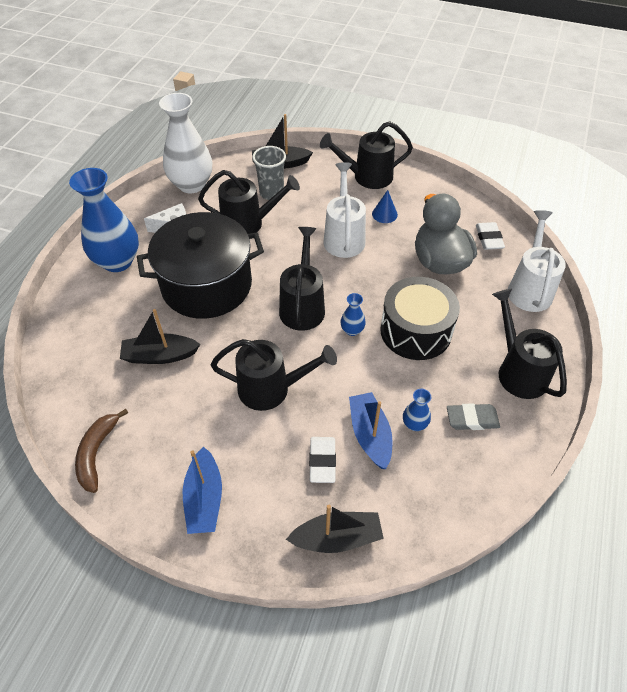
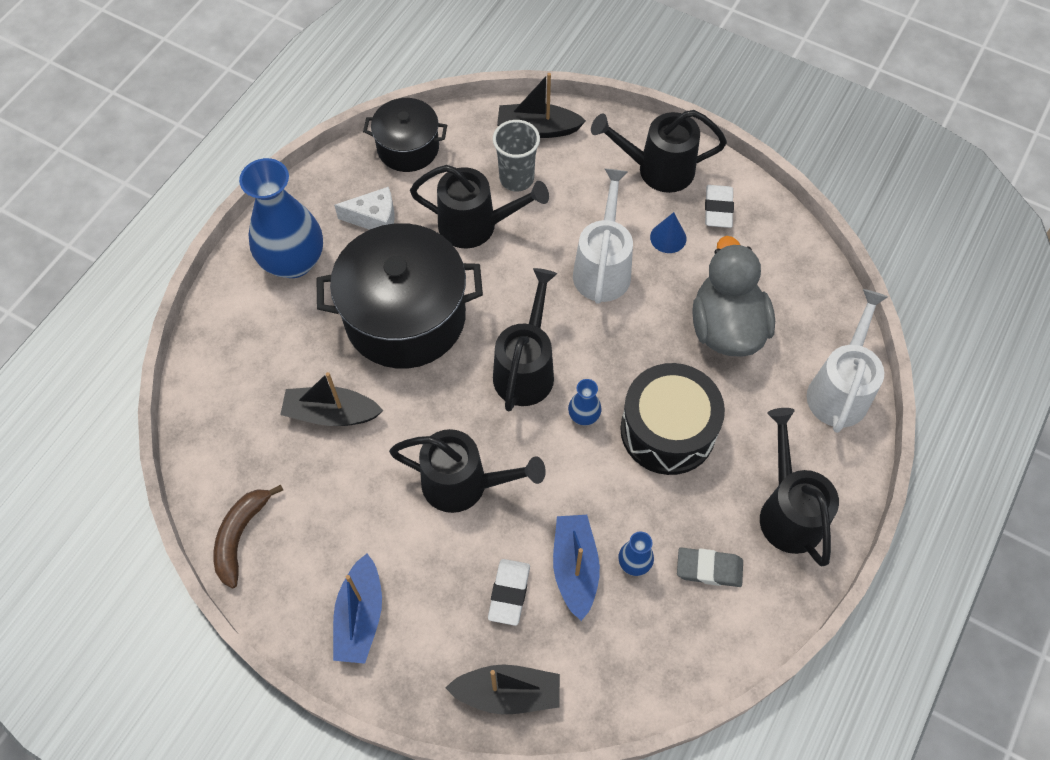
camera: 10 degrees right, 10 degrees up
(191, 184) = (408, 148): white vase -> black pot
(489, 238) = (805, 300): white eraser -> white eraser (718, 209)

